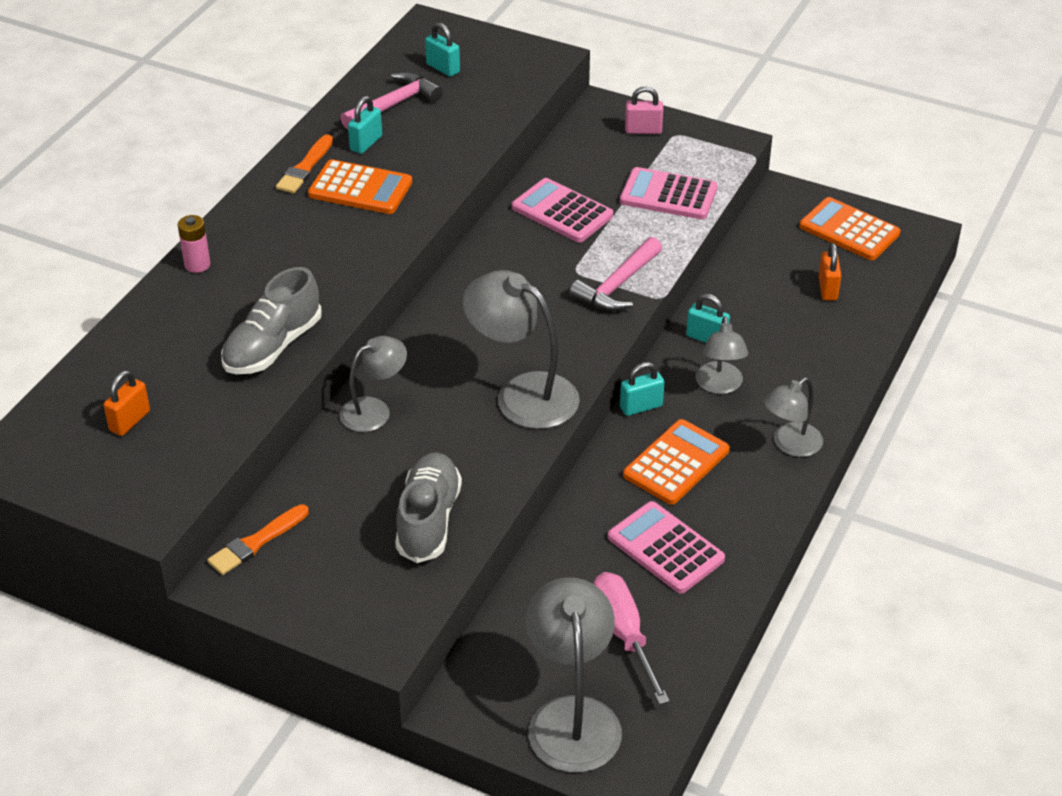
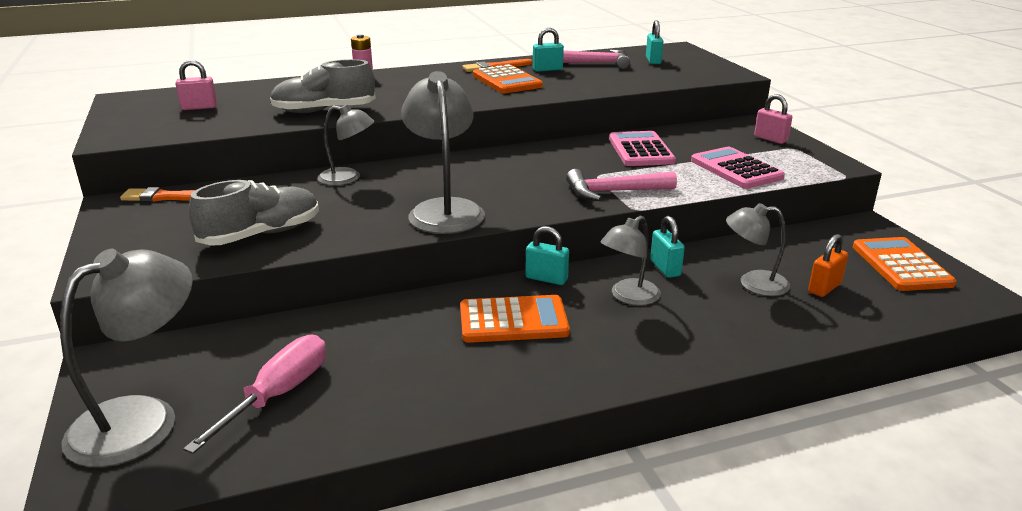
camera: 45 degrees right, 15 degrees down
(130, 421) = (199, 107): orange padlock -> pink padlock
(665, 548) = (409, 364): pink calculator -> none
(790, 445) = (626, 361): grey lamp -> grey lamp (753, 283)

